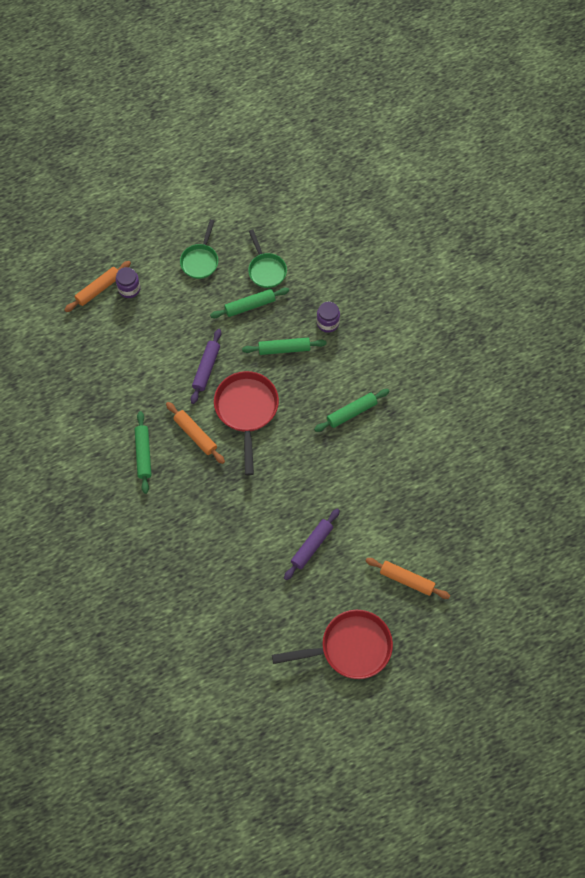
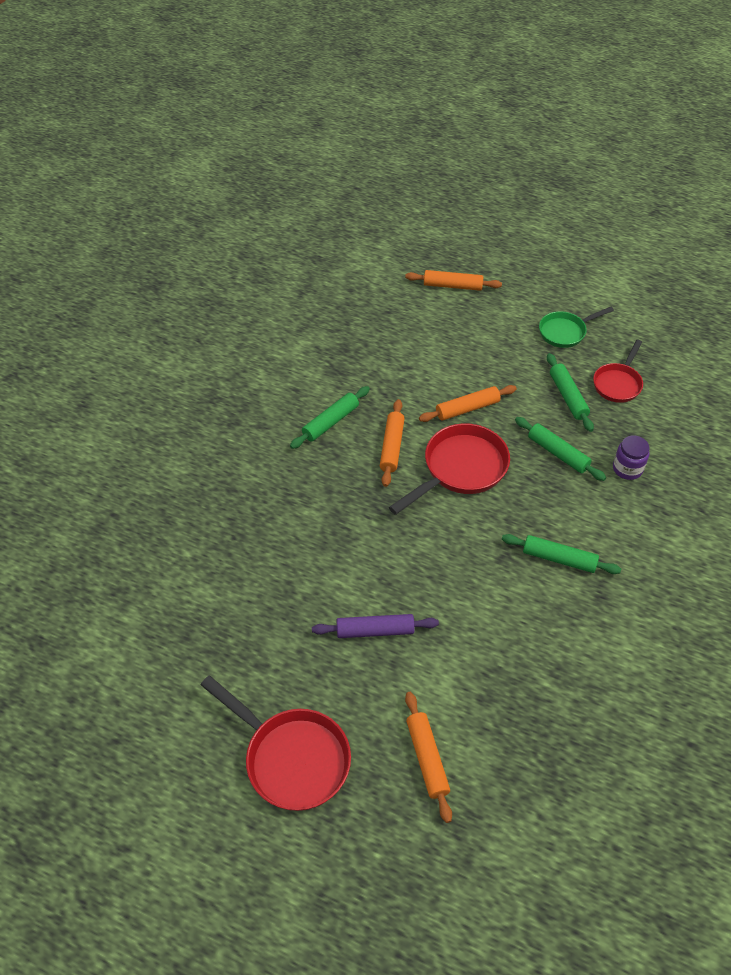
camera: 50 degrees right, 15 degrees down
(129, 289) = (478, 304): purple jar -> none
(206, 368) = (467, 408): purple rolling pin -> orange rolling pin
(250, 306) = (568, 396): green rolling pin -> green rolling pin turned 45 degrees clockwise
(266, 270) = (618, 383): green pan -> red pan

